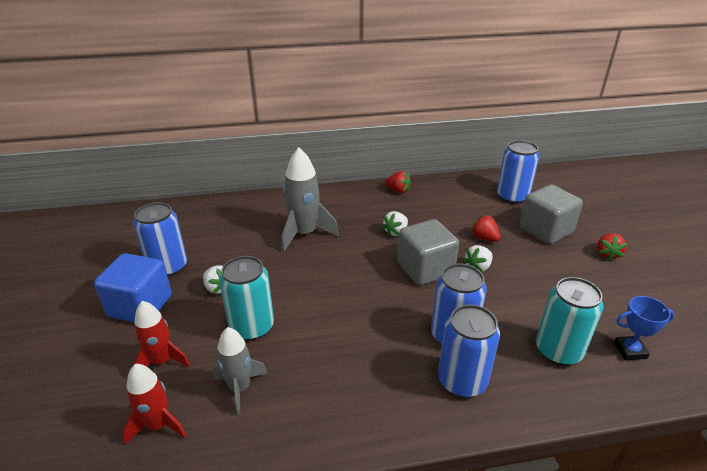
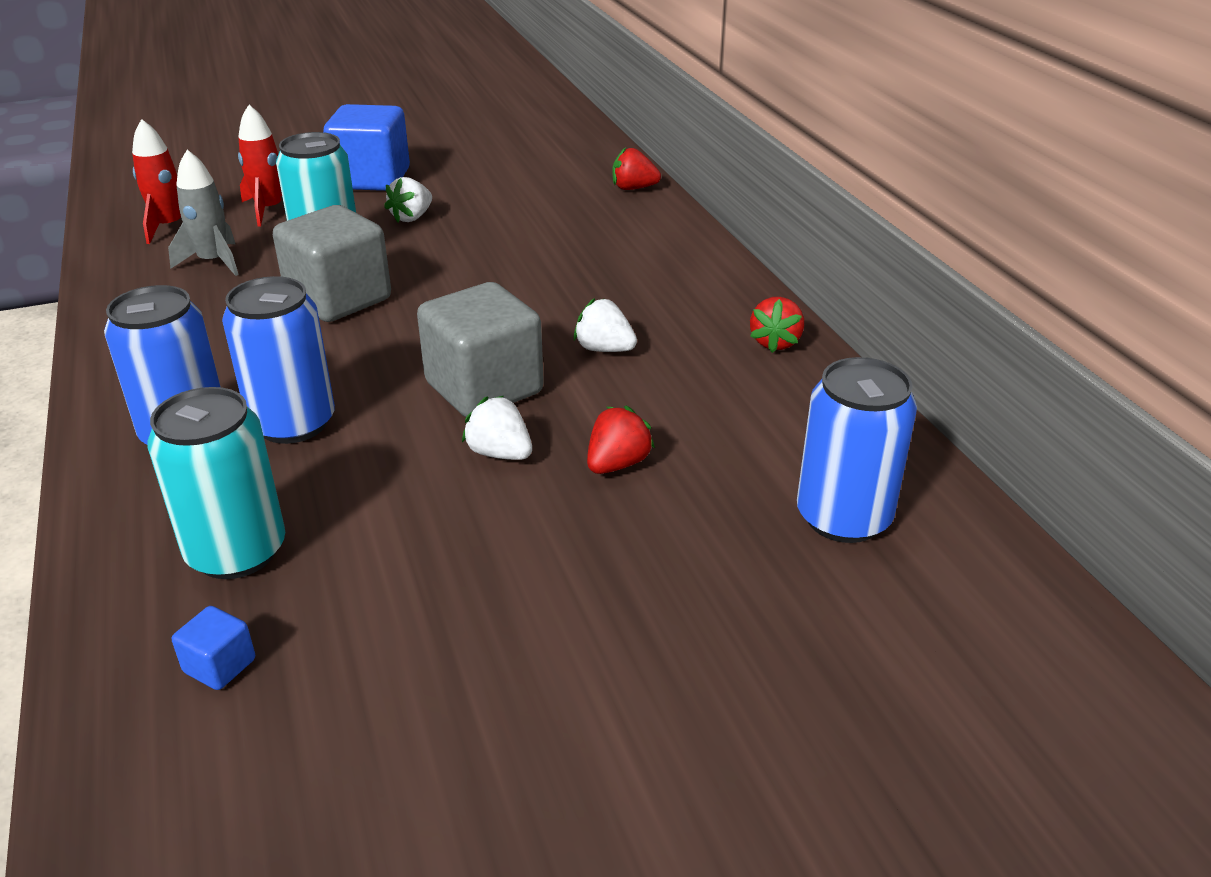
camera: 80 degrees right, 0 degrees up
(168, 267) = (457, 178): blue can -> none
(304, 234) = (569, 261): grey rocket -> none
(545, 230) = (686, 570): grey cube -> grey cube (339, 299)
(607, 254) = (601, 687): red strawberry -> red strawberry (633, 188)
(630, 350) = (220, 666): blue trophy -> blue cube

